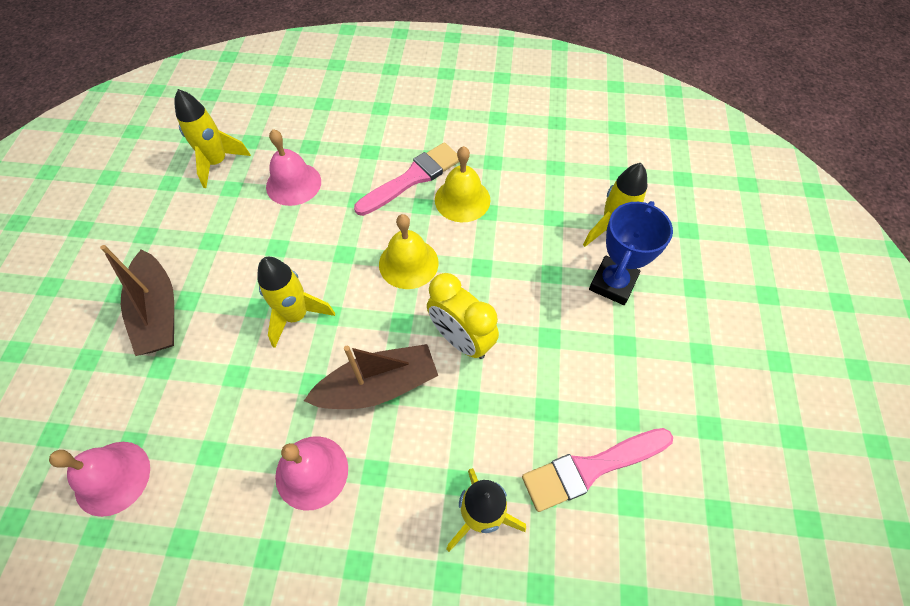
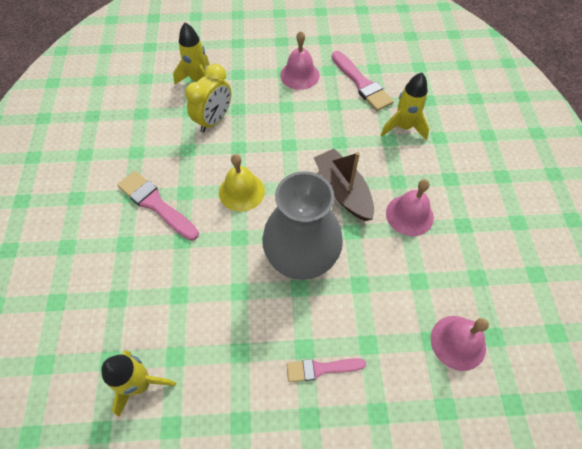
camera: 100 degrees left, 0 degrees up
(158, 312) = (321, 369): brown boat -> pink brush
(293, 184) = (166, 298): pink bell -> pink bell (299, 75)
(296, 316) = (301, 256): yellow rocket -> grey vase
(461, 339) = (298, 151): yellow clock -> yellow clock (214, 120)
(462, 199) = (177, 166): yellow bell -> none
(612, 283) = (240, 79): blue trophy -> none

